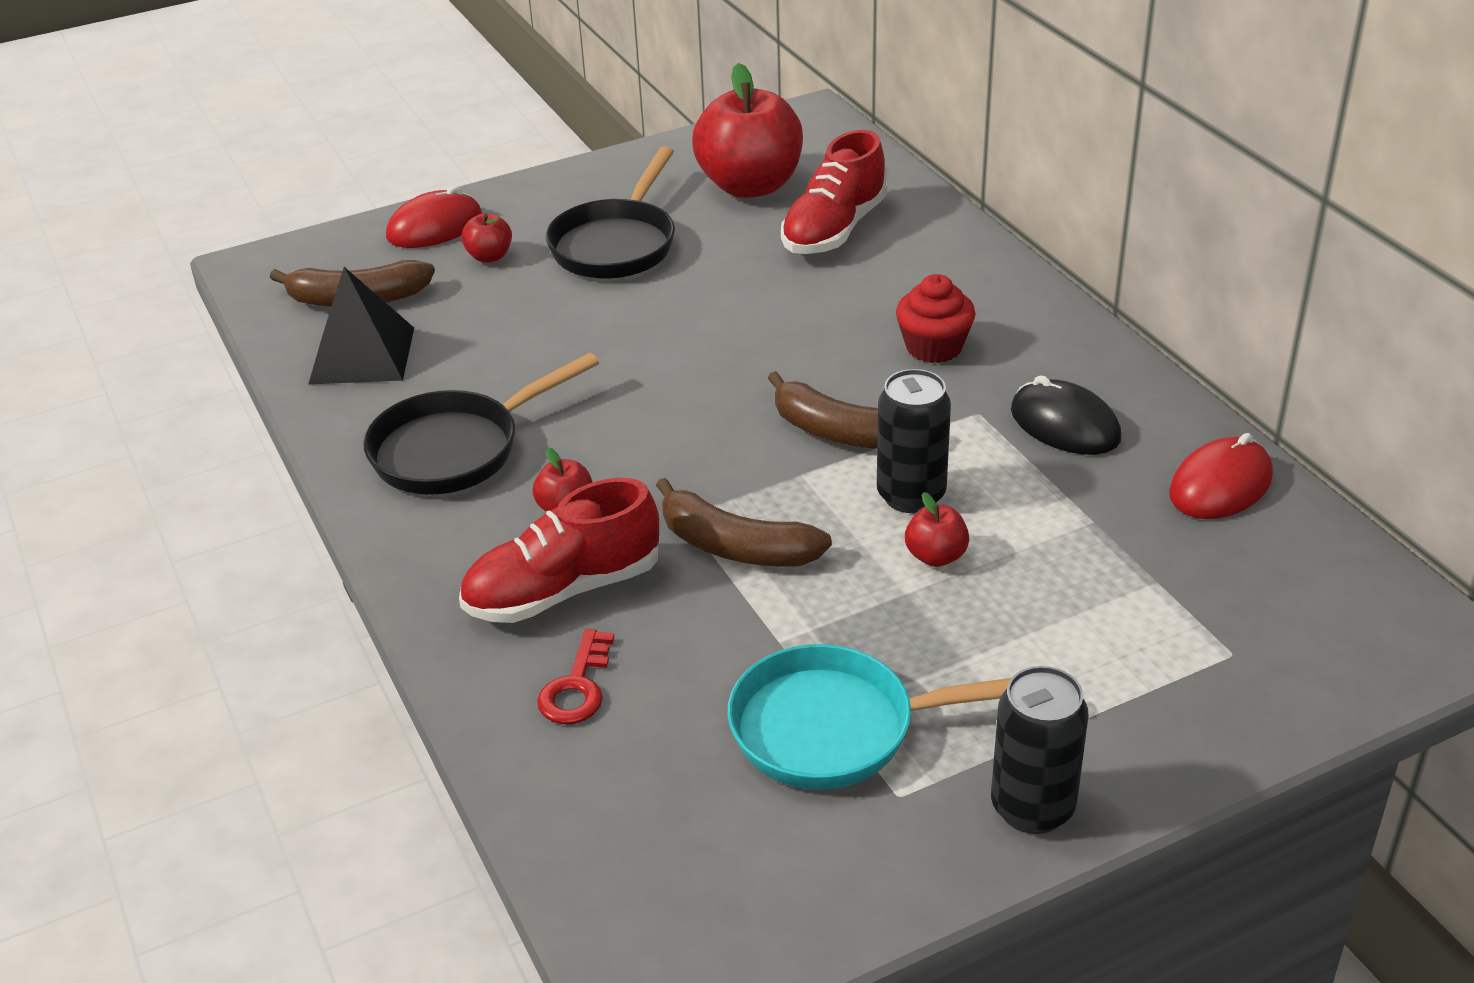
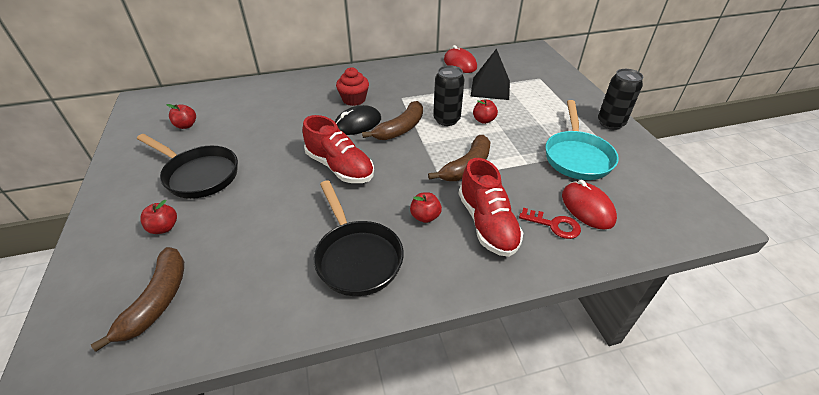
camera: 80 degrees left, 5 degrees up
(362, 355) = (230, 300): black pyramid -> black pyramid (490, 88)
(435, 227) = (102, 252): red mouse -> red mouse (587, 207)
(750, 186) = (186, 125): red apple -> red apple, size x0.43
(834, 230) = (248, 108): red shoe -> red shoe (340, 167)
(1064, 425) = (417, 82): black mouse -> black mouse (357, 124)

